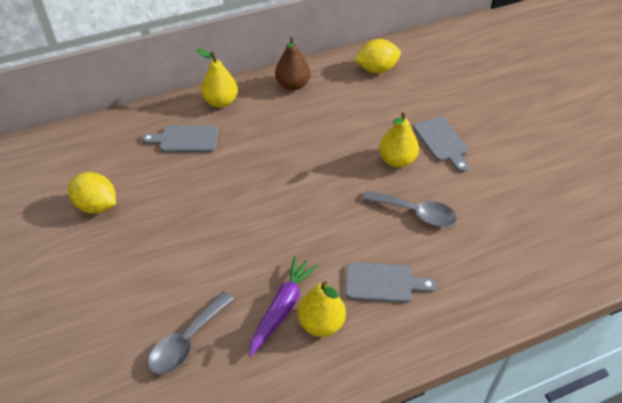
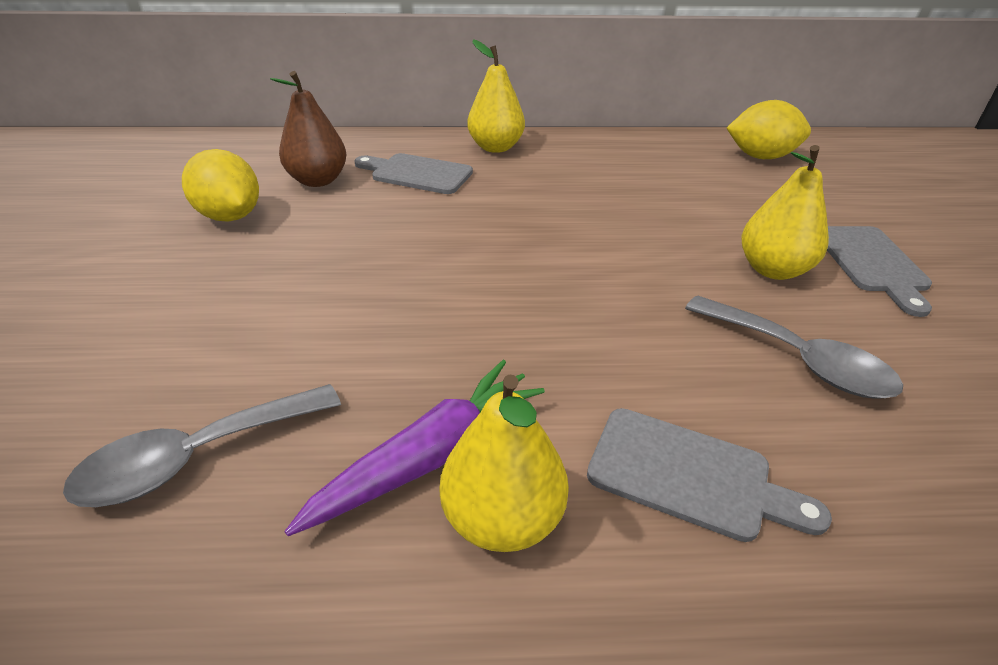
camera: 20 degrees right, 10 degrees down
(293, 85) = (614, 150): brown pear -> brown pear (318, 180)

